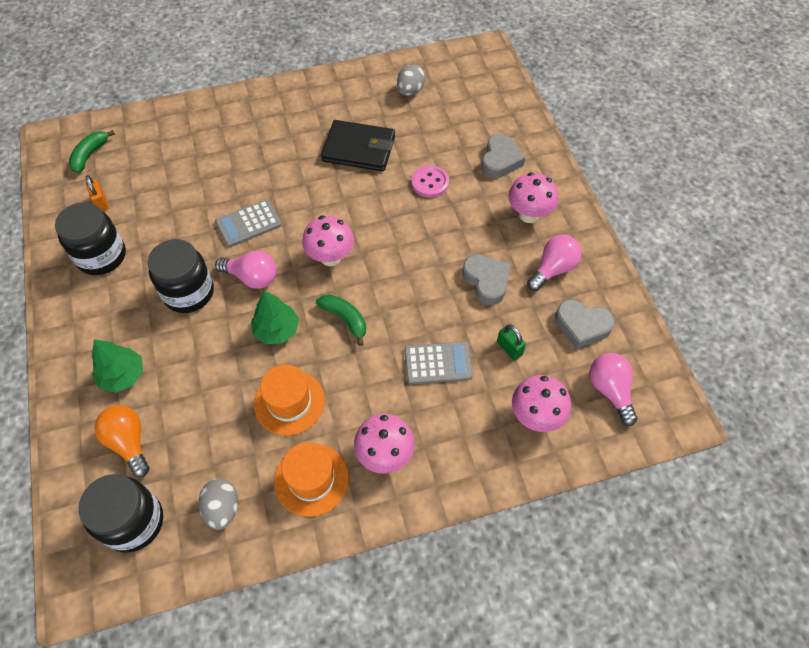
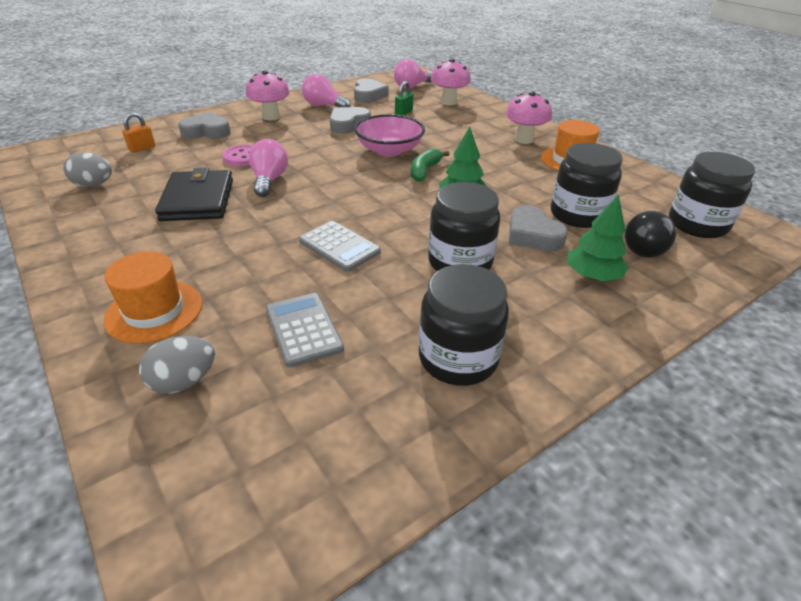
camera: 110 degrees left, 20 degrees down
(90, 155) = (245, 476): green banana -> none
(101, 202) = (358, 404): orange padlock -> orange padlock (142, 148)
(129, 442) = (646, 248): orange light bulb -> black light bulb
(195, 361) = (532, 235): none -> grey heart
(205, 417) = (578, 215): none -> black jar
(222, 508) = (634, 188): grey egg -> grey egg (184, 381)
(252, 277) = (412, 226): pink light bulb -> pink light bulb (269, 180)
(289, 402) = (523, 180): orange hat -> orange hat (154, 311)
(330, 257) = (361, 189): pink mushroom -> none
(405, 302) = (389, 150): none -> pink bowl
(438, 363) = (435, 132): grey calculator -> grey calculator (303, 329)

